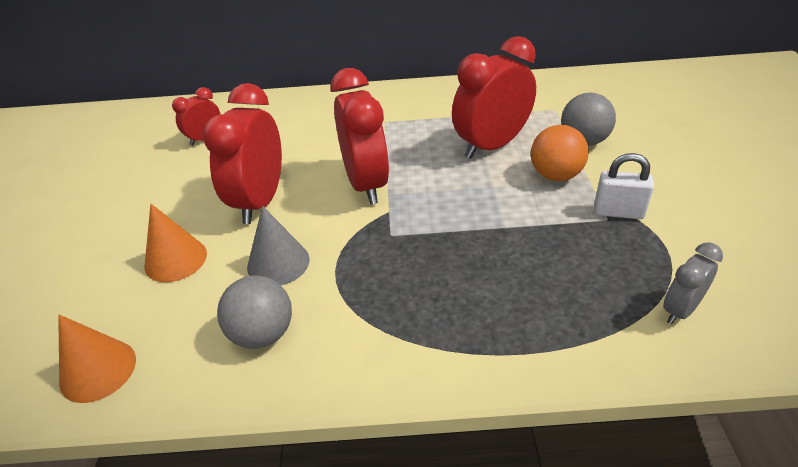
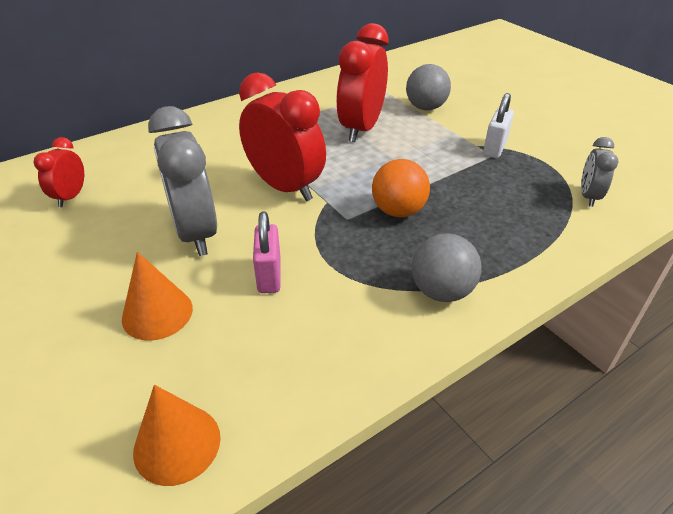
camera: 35 degrees left, 0 degrees up
(260, 202) = (195, 233): red clock -> grey clock
(262, 334) = (315, 336): grey ball -> grey ball (441, 291)
(278, 263) = (269, 276): grey cone -> pink padlock
(555, 175) = (429, 136): orange ball -> orange ball (398, 211)
(618, 212) = (494, 148): white padlock -> white padlock turned 45 degrees counterclockwise

